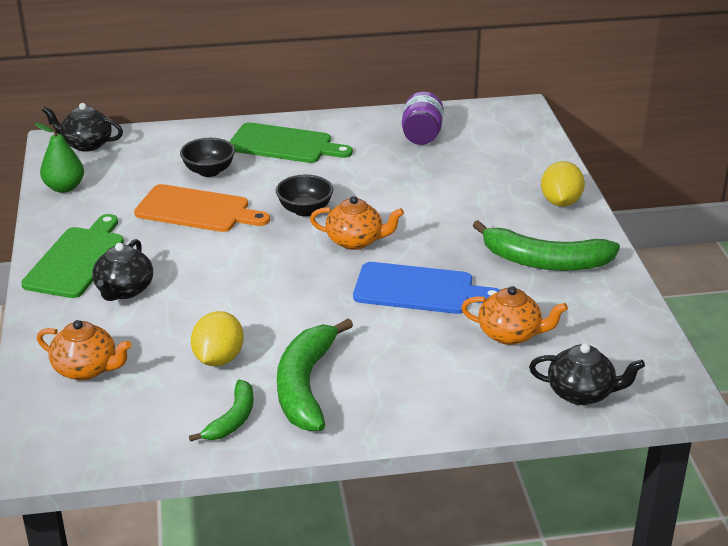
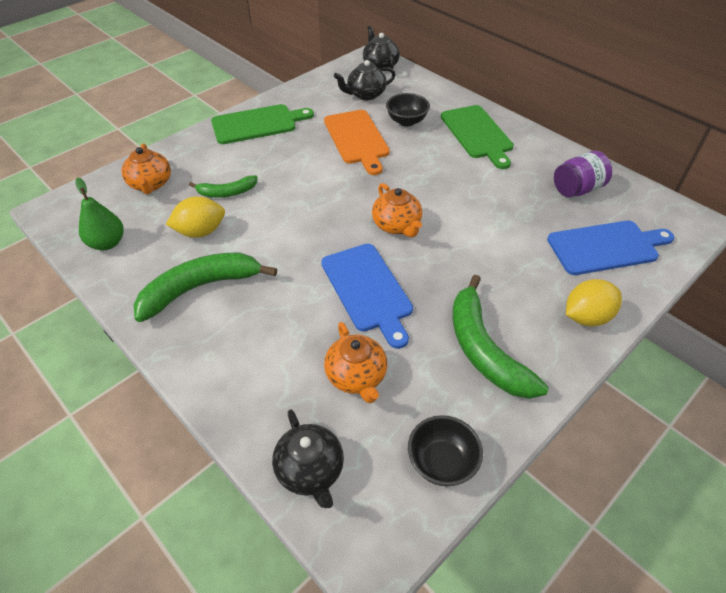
camera: 55 degrees right, 15 degrees up
(64, 187) = (326, 82): green pear -> green pear (107, 243)
(124, 290) = (242, 157): black teapot -> black teapot (365, 94)
(232, 419) = (139, 271): green banana -> green banana (227, 192)
(305, 210) = (409, 183): black bowl -> black bowl (441, 462)
(501, 157) = (606, 247): none -> blue cutting board

